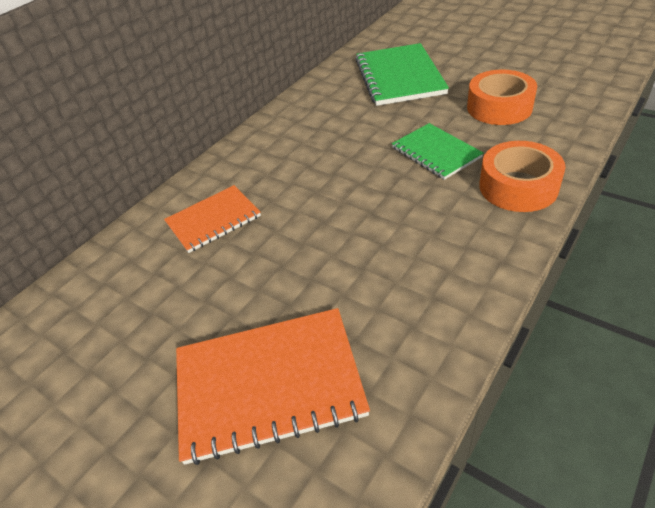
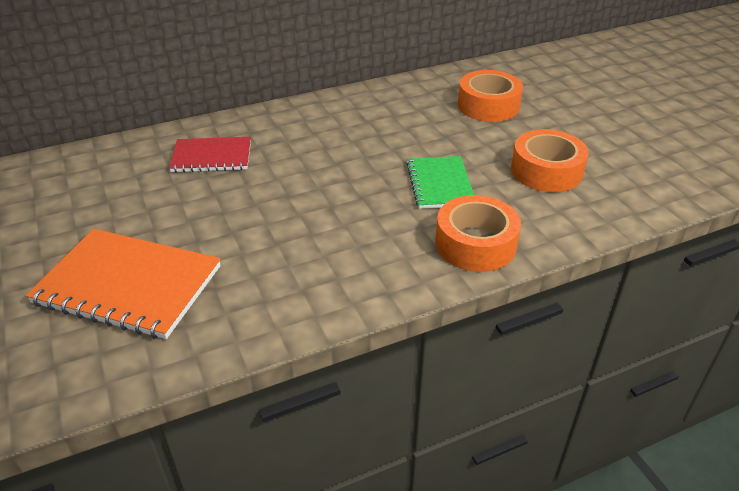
camera: 25 degrees right, 5 degrees down
(213, 220) = (212, 157): orange notebook -> red notebook
(399, 77) = (488, 106): green notebook -> orange tape

